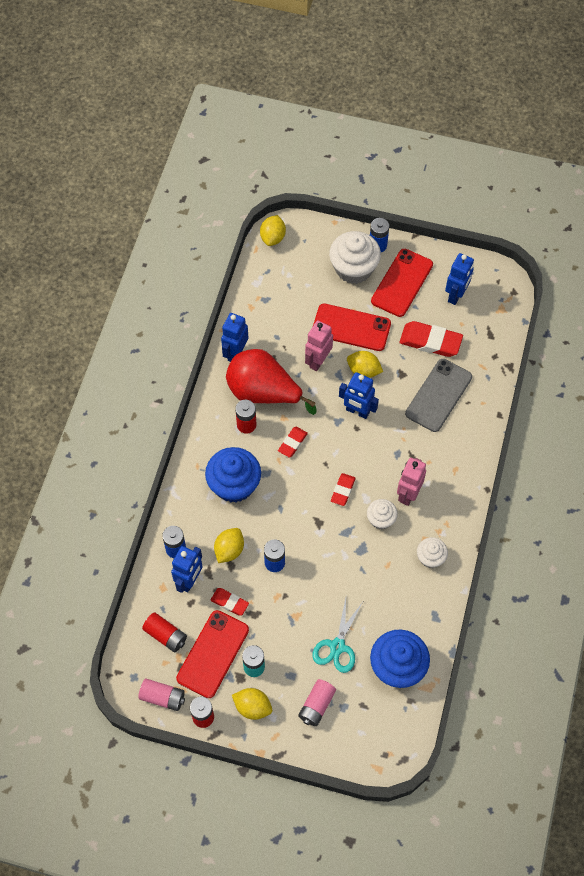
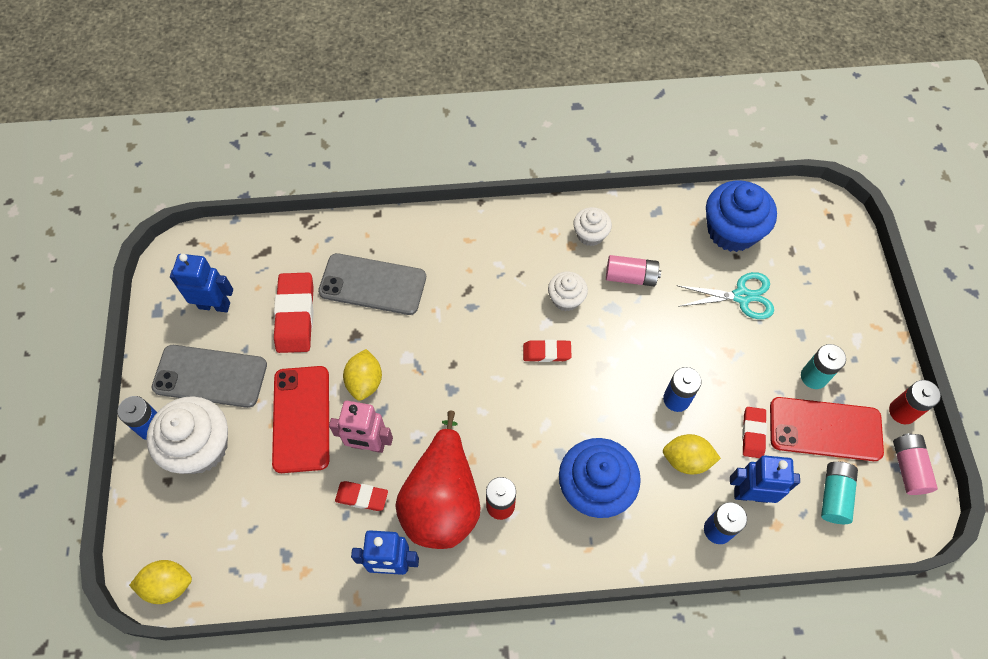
camera: 110 degrees left, 0 degrees up
(165, 635) = (834, 495): red battery -> turquoise battery
(252, 707) = (859, 361): yellow lemon -> none
(292, 443) = (504, 435): red eraser -> red eraser (362, 497)
(316, 705) = (818, 296): pink battery -> pink battery (630, 277)
(357, 411) = (428, 370): blue robot -> none
(402, 283) = (210, 376): red phone -> grey phone
(408, 494) = (521, 279): pink robot -> none

